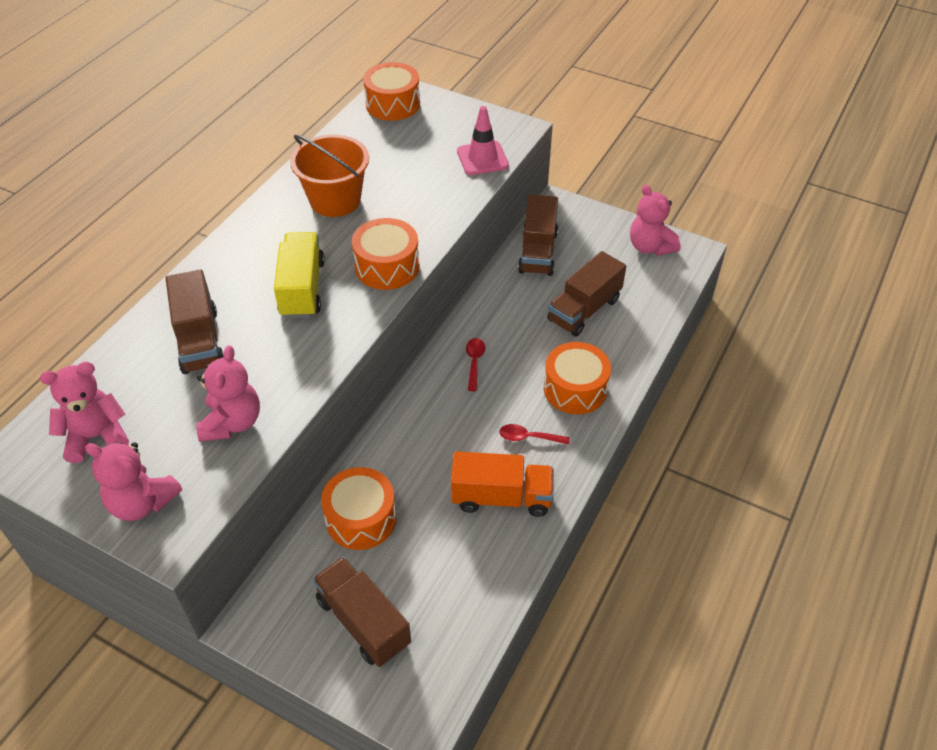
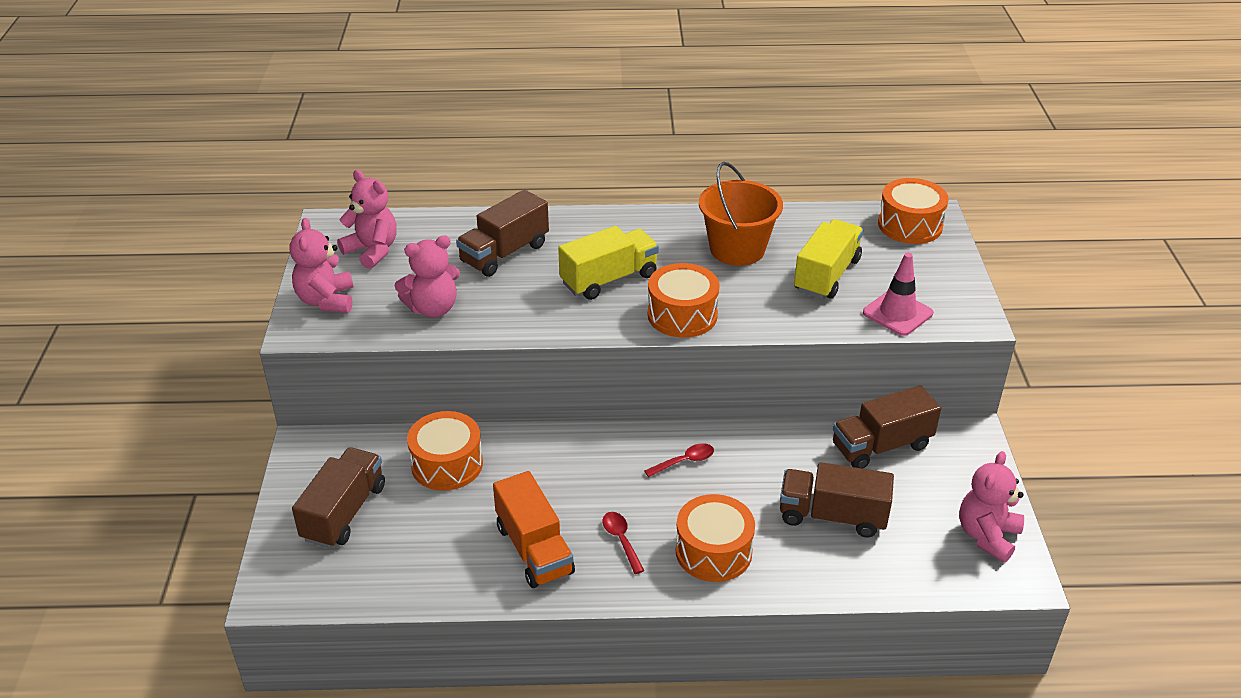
camera: 60 degrees right, 10 degrees down
(410, 170) = (826, 275): none -> yellow truck

